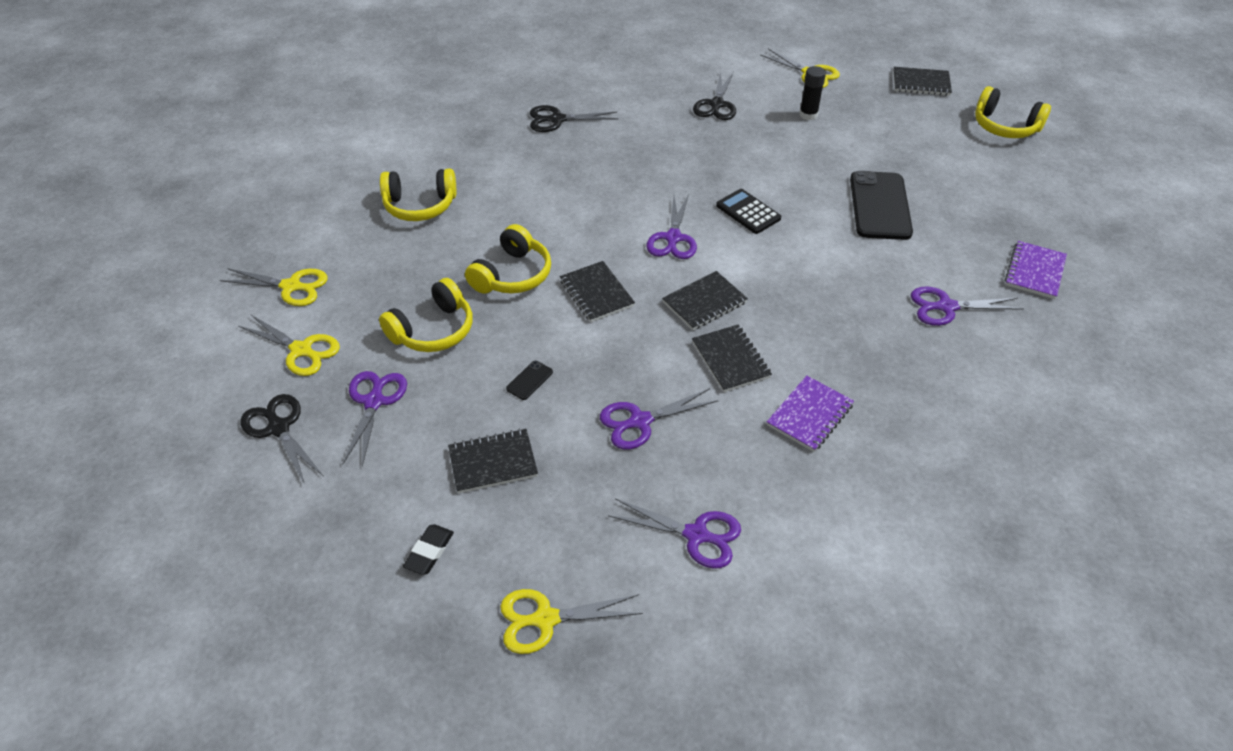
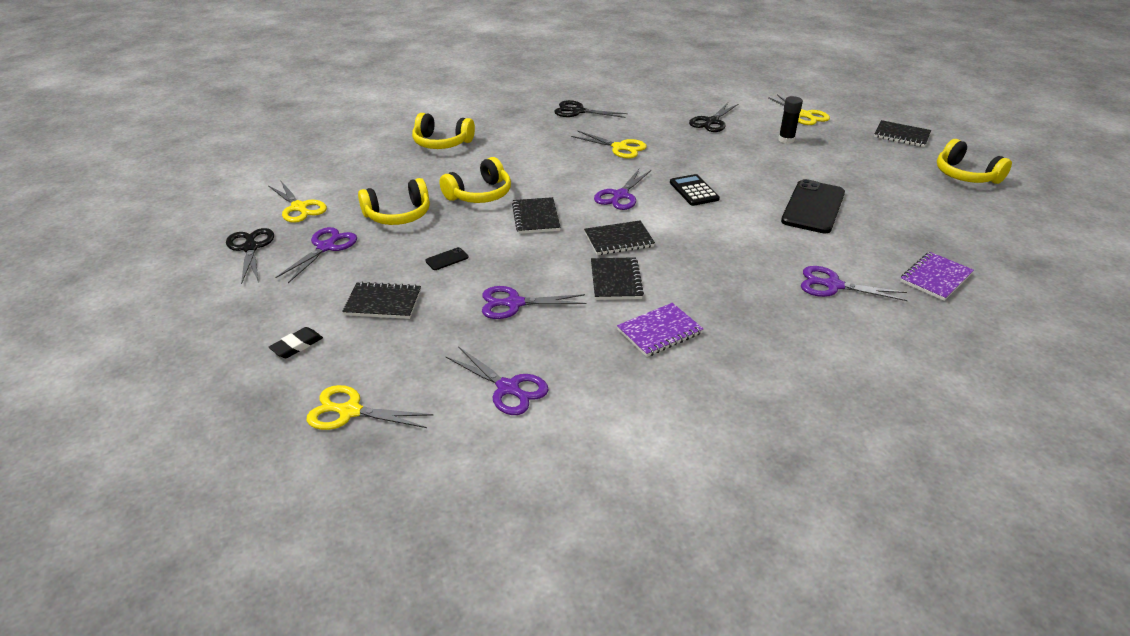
camera: 20 degrees right, 10 degrees down
(291, 286) = (319, 171): yellow scissors -> yellow scissors (619, 147)

